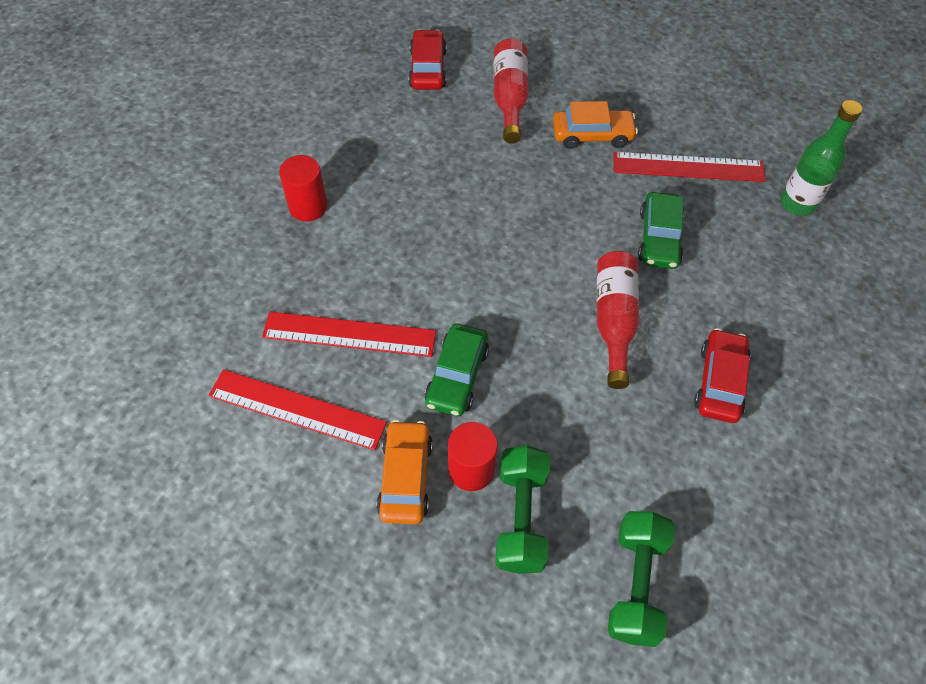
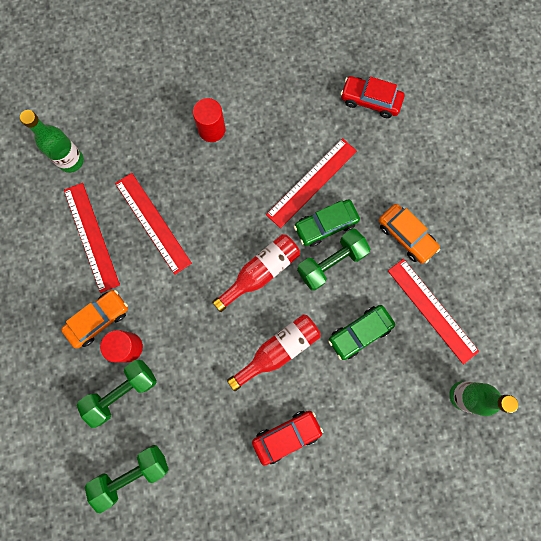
camera: 50 degrees right, 20 degrees up
(183, 362) = (71, 161): none -> green bottle
(428, 69) = (370, 101): red car -> red car turned 120 degrees counterclockwise
(457, 376) = (174, 296): green car -> green car (326, 225)
(459, 167) = (311, 182): none -> red ruler
(509, 98) = (391, 166): red bottle -> red bottle (260, 272)
(561, 210) = (331, 263): none -> green dumbbell

